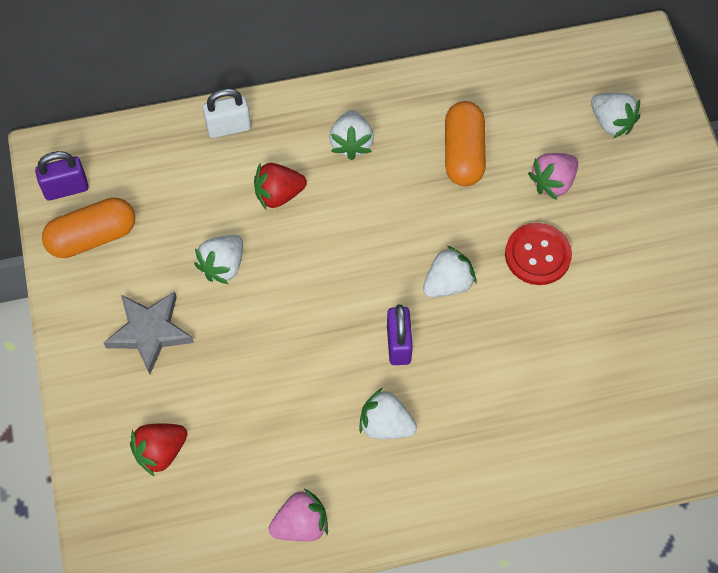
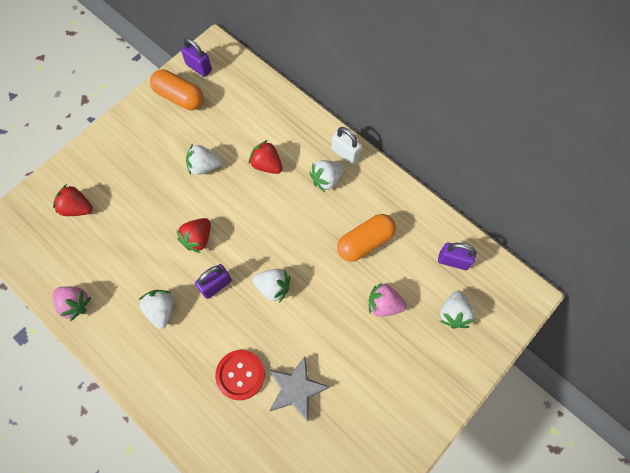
camera: 55 degrees right, 5 degrees up
(150, 332) = (142, 158): grey star -> grey star (296, 389)
(228, 127) = (290, 114): white padlock -> white padlock (345, 153)
(320, 330) = (198, 239): none -> red strawberry
(537, 255) = (327, 326): red button -> red button (240, 375)
(551, 83) = (453, 261): none -> purple padlock

